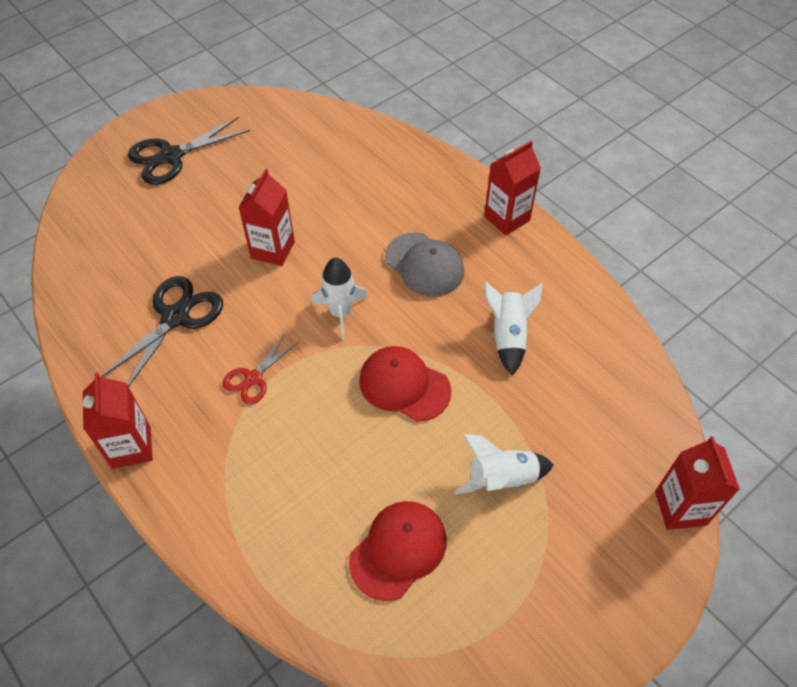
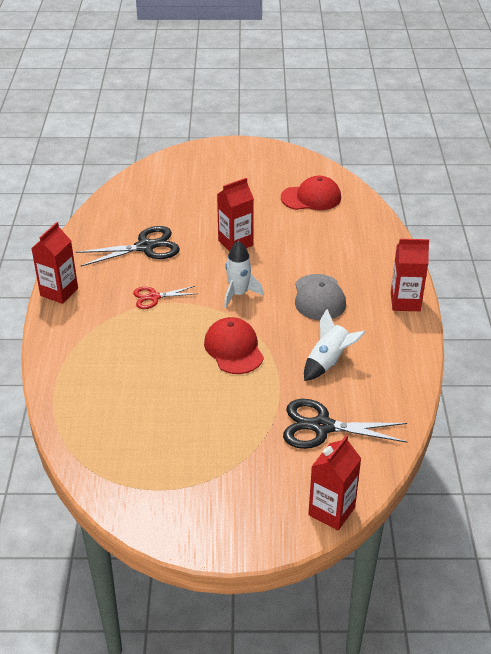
camera: 40 degrees right, 15 degrees down
(171, 156) = (230, 169): black scissors -> black scissors (322, 427)
(398, 550) = (139, 420): red cap -> red cap (311, 198)
(501, 478) = (236, 426): white rocket -> none

